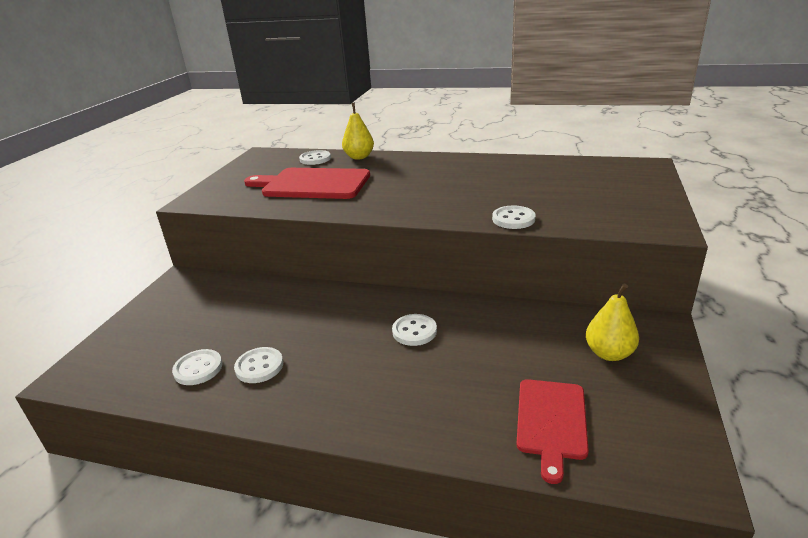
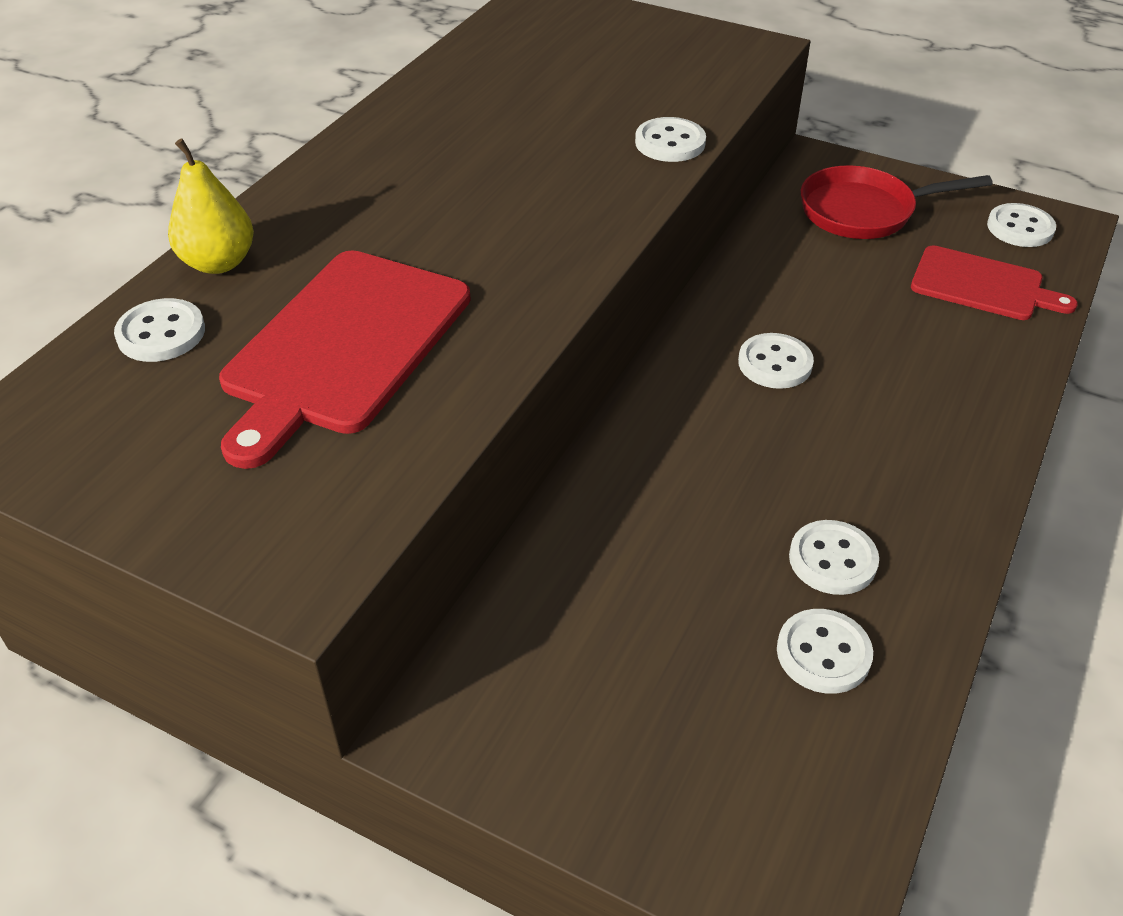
camera: 80 degrees left, 15 degrees up
(609, 353) = (864, 211): yellow pear -> red pan
(658, 445) = (1020, 228): none -> white button

